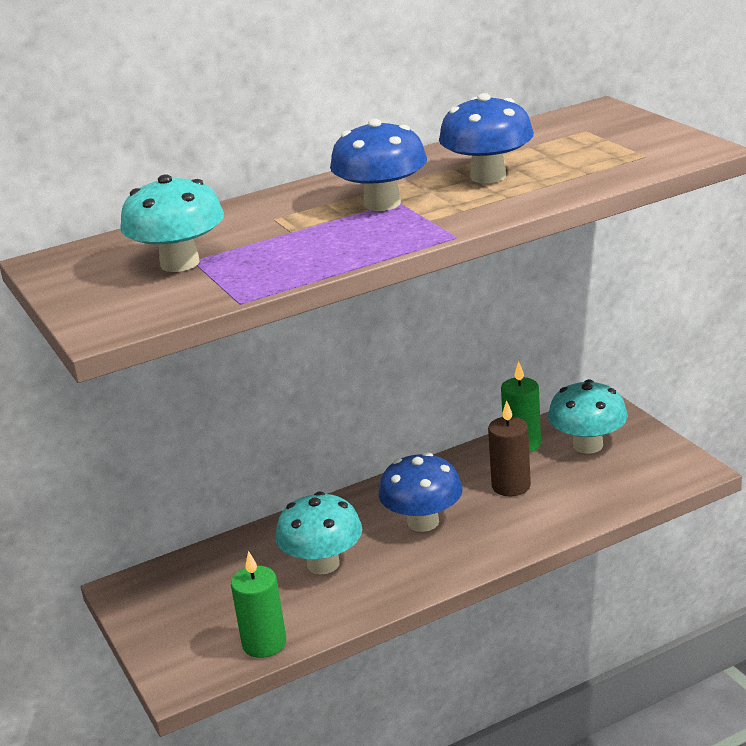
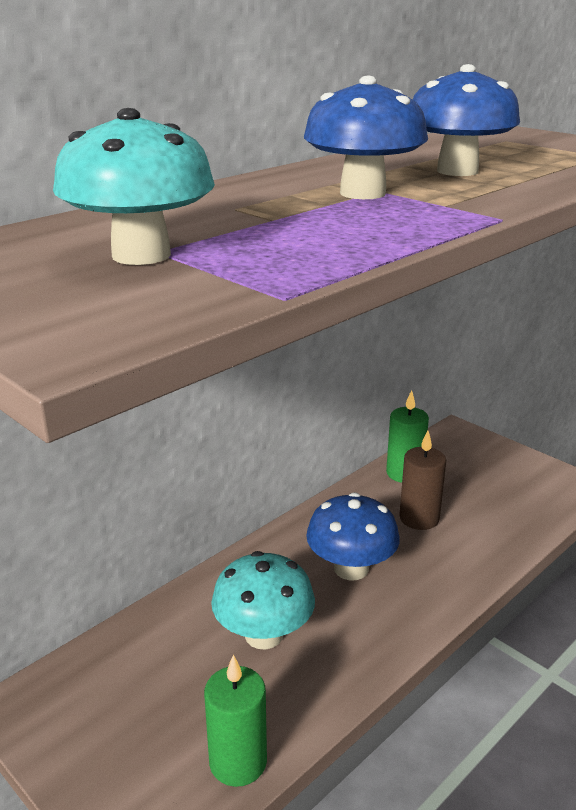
camera: 20 degrees left, 0 degrees up
(588, 445) = (467, 469): turquoise mushroom -> none

